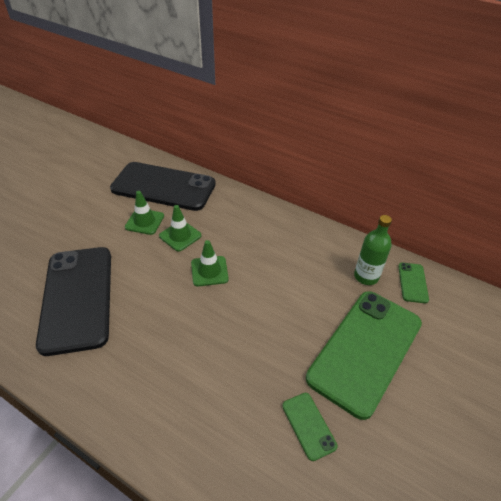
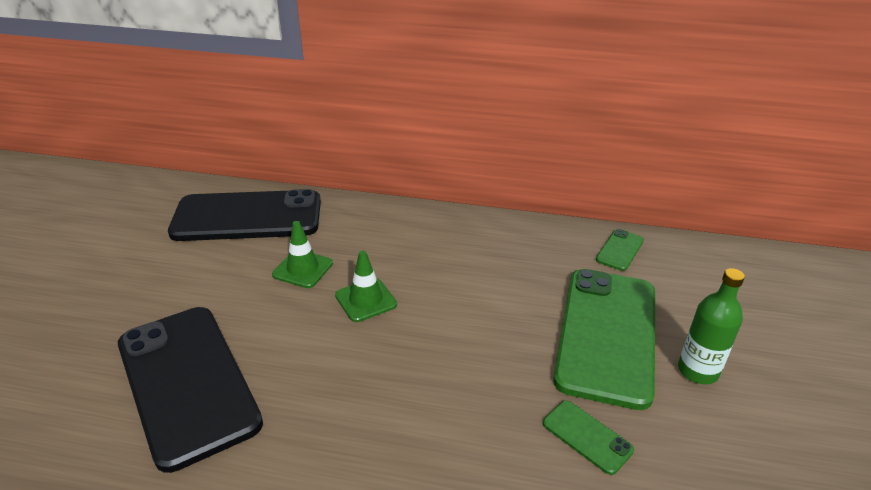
camera: 20 degrees left, 10 degrees down
(144, 221) = (242, 264): green traffic cone -> none
(366, 276) = (564, 257): green bottle -> green bottle (697, 371)
(412, 282) = (620, 250): green phone -> green phone turned 45 degrees clockwise

